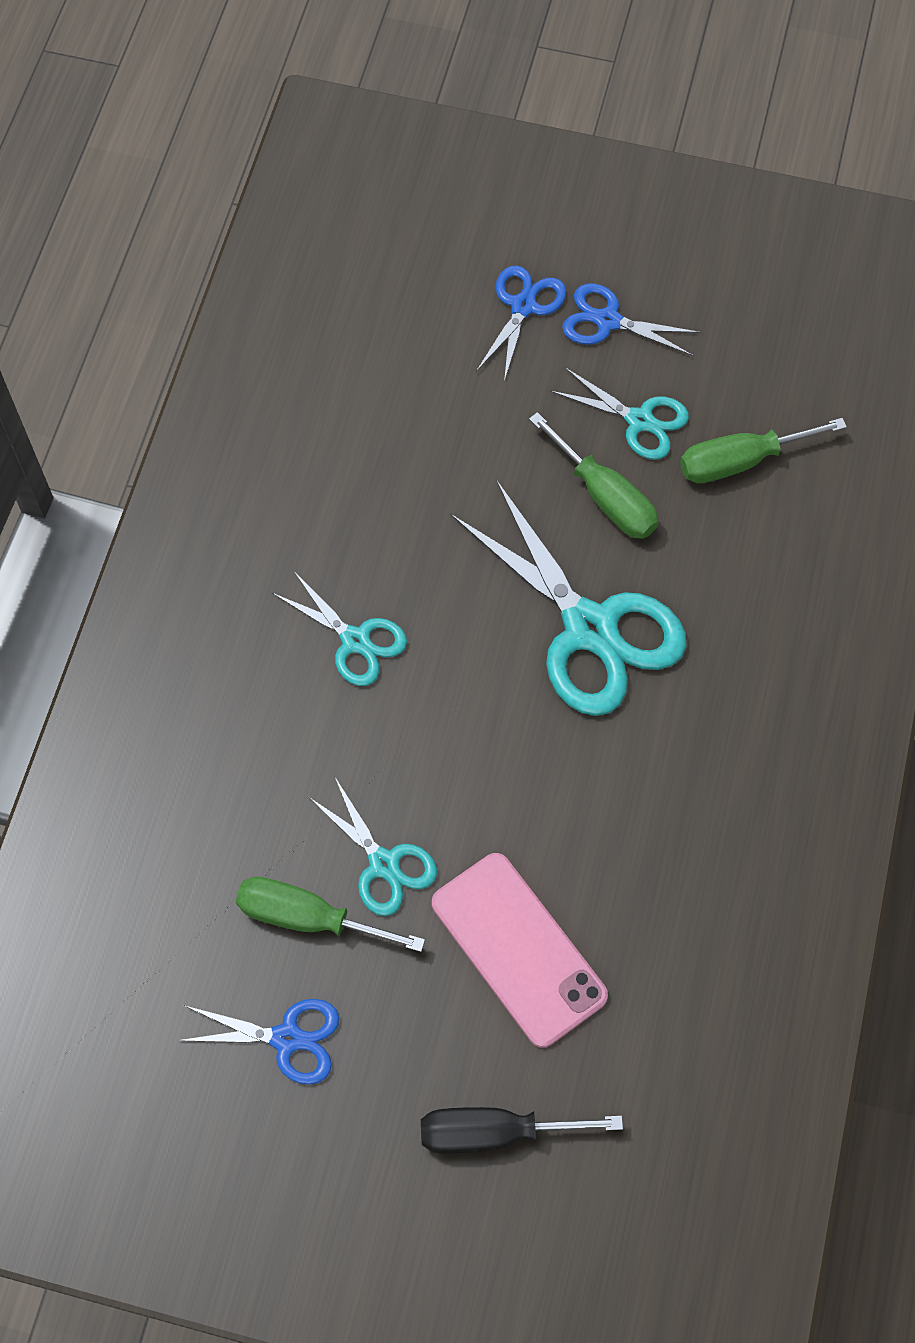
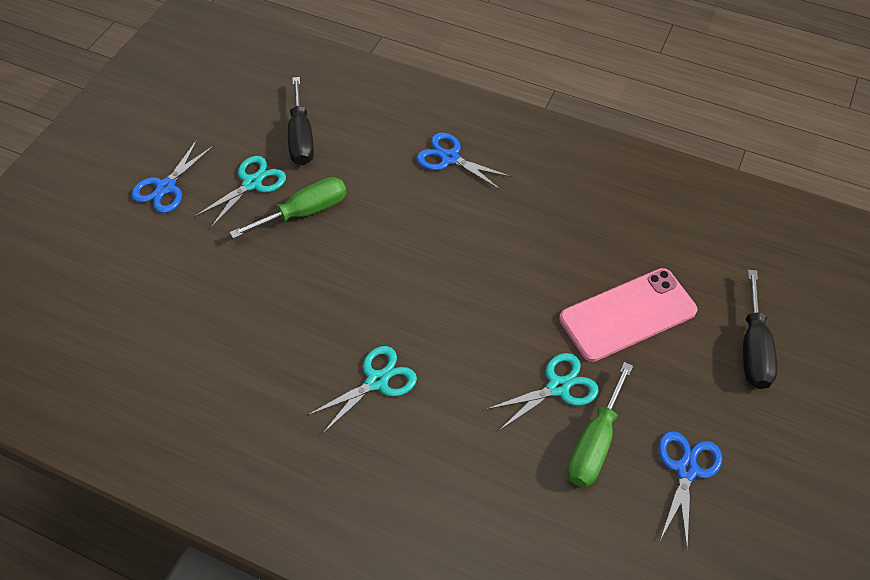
camera: 80 degrees left, 10 degrees down
(523, 306) = (132, 233): blue scissors -> blue scissors (449, 158)
(590, 628) = (401, 237): turquoise scissors -> none
(740, 461) = (301, 138): green screwdriver -> black screwdriver

